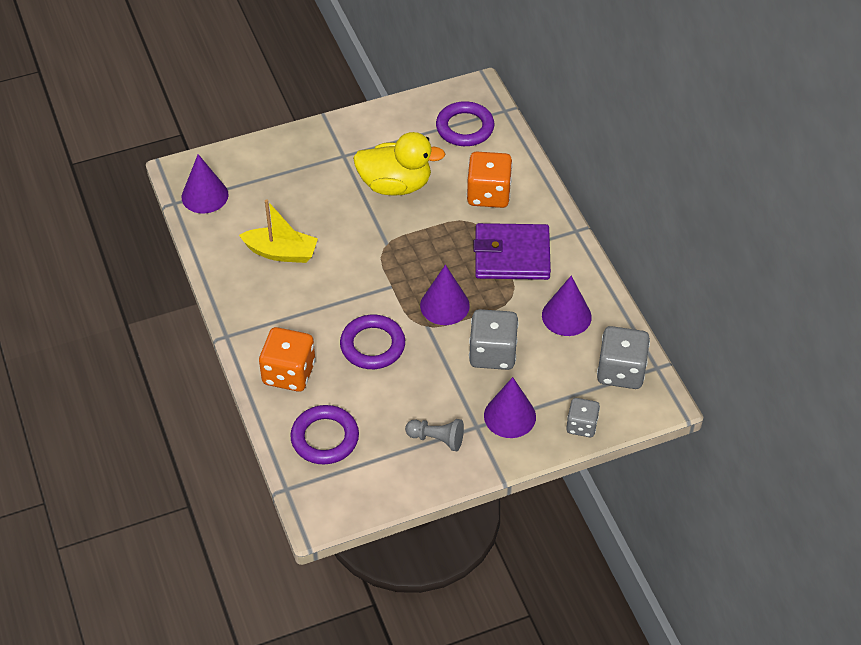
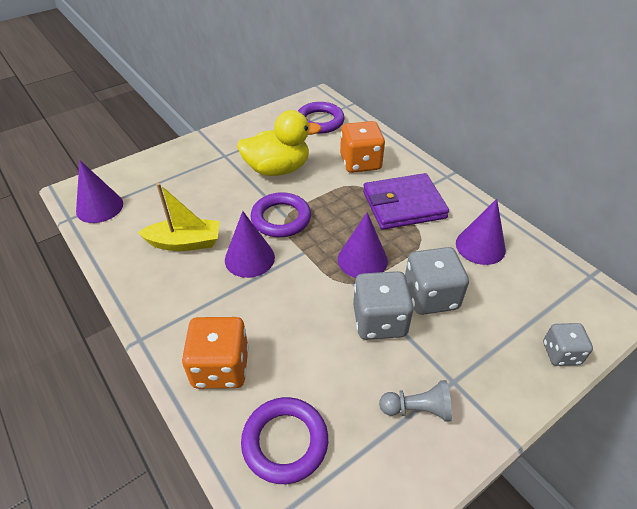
camera: 15 degrees left, 5 degrees down
(372, 345) = (305, 315): purple ring -> purple ring (281, 218)
(509, 416) = (482, 360): purple cone -> purple cone (249, 258)
(621, 371) = (561, 287): grey dice -> grey dice (379, 321)

